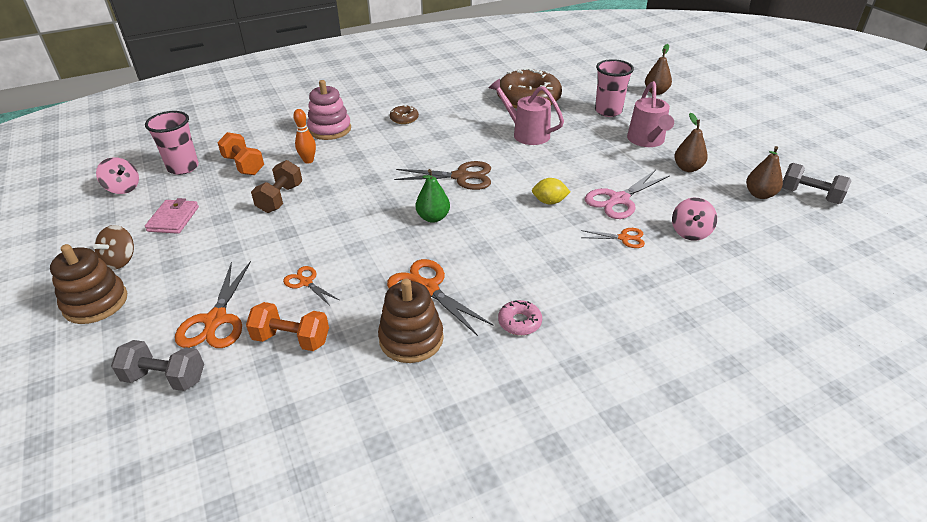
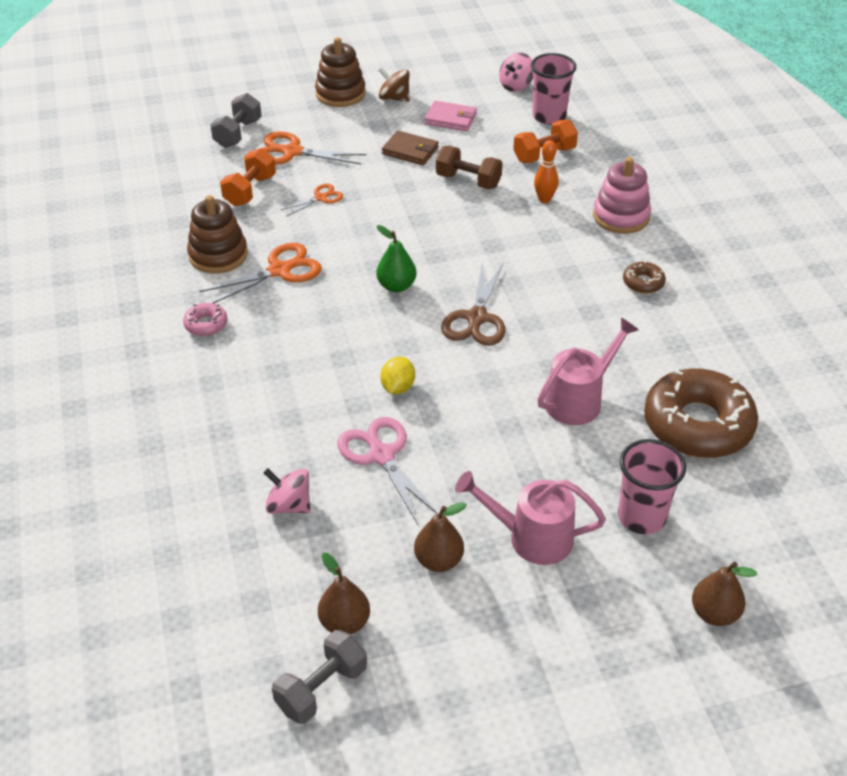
camera: 100 degrees right, 5 degrees up
(227, 236) = (410, 151): none -> brown wallet
(624, 238) = (301, 437): orange scissors -> none

